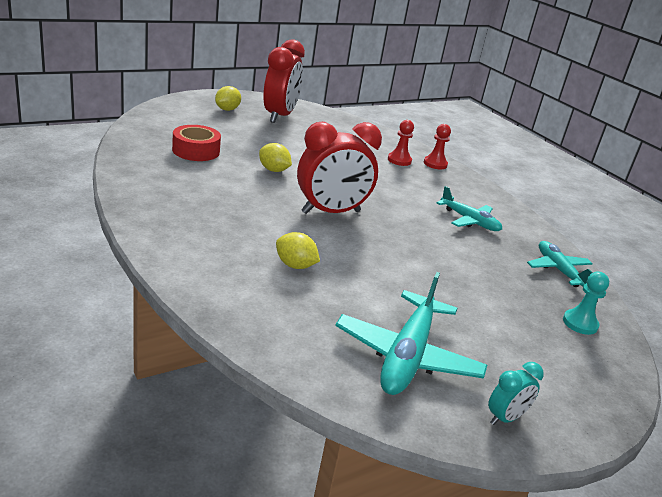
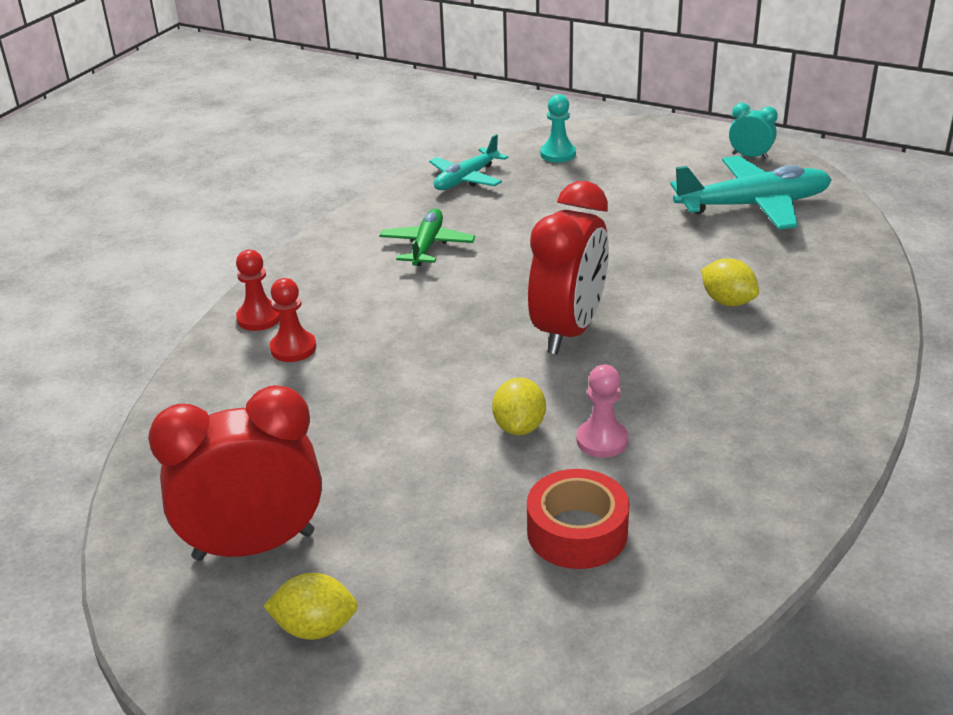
camera: 115 degrees left, 5 degrees up
(237, 178) = (602, 440): none -> pink pawn
(295, 265) = (727, 301): yellow lemon -> yellow lemon turned 45 degrees counterclockwise
(331, 212) = (568, 331): red clock -> red clock turned 75 degrees clockwise
(469, 221) = (427, 246): turquoise plane -> green plane

